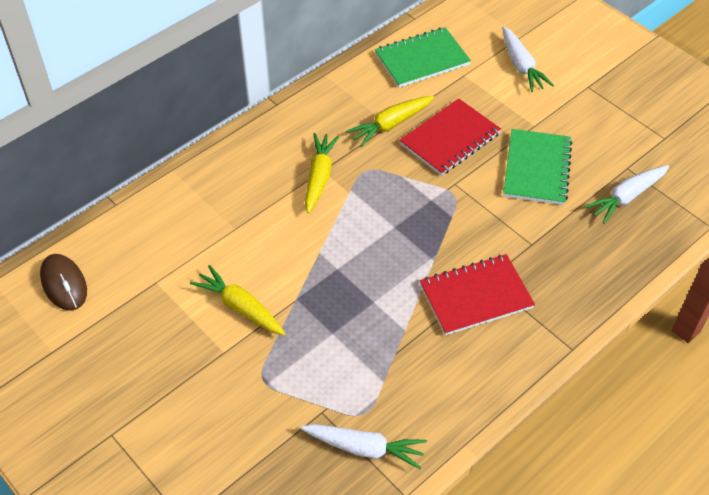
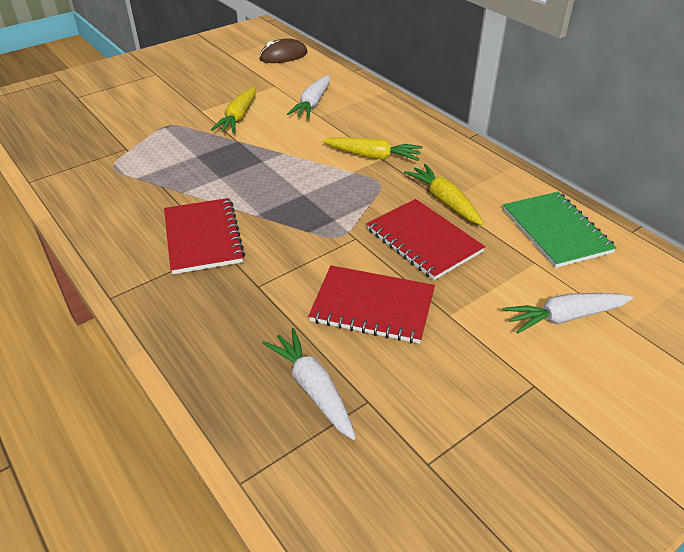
camera: 95 degrees right, 10 degrees down
(241, 307) = (238, 117): yellow carrot -> yellow carrot turned 150 degrees clockwise
(364, 448) = (82, 165): white carrot -> white carrot (312, 103)
(537, 168) = (372, 306): green notebook -> red notebook

